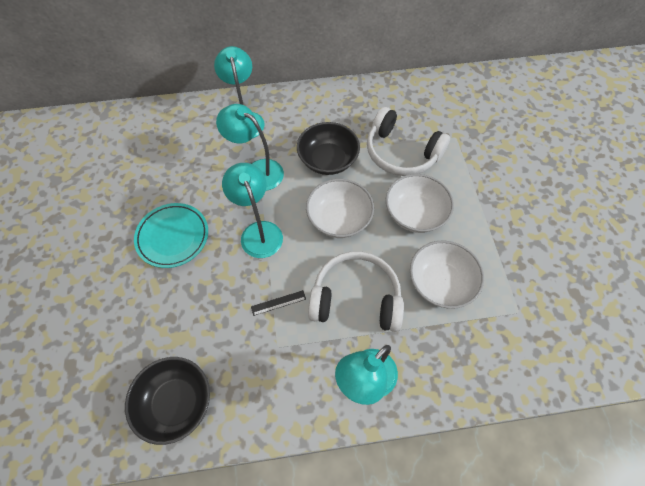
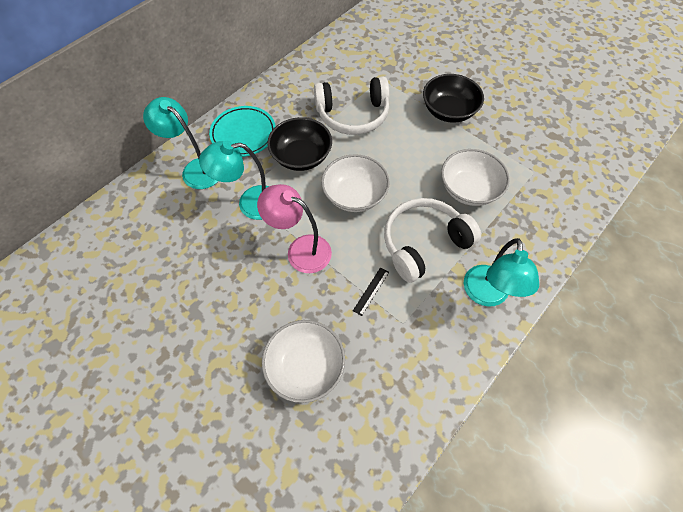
camera: 40 degrees left, 0 degrees up
(173, 237) = (229, 308): turquoise plate -> turquoise plate (243, 134)
(176, 403) = (368, 431): black bowl -> black bowl (448, 111)
(258, 231) = (300, 250): turquoise lamp -> pink lamp
(415, 214) = (406, 153): white bowl -> white bowl (305, 366)

